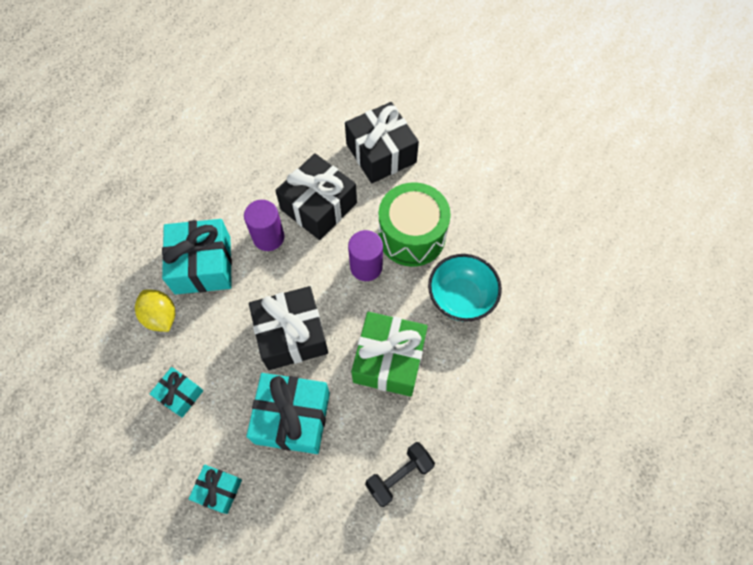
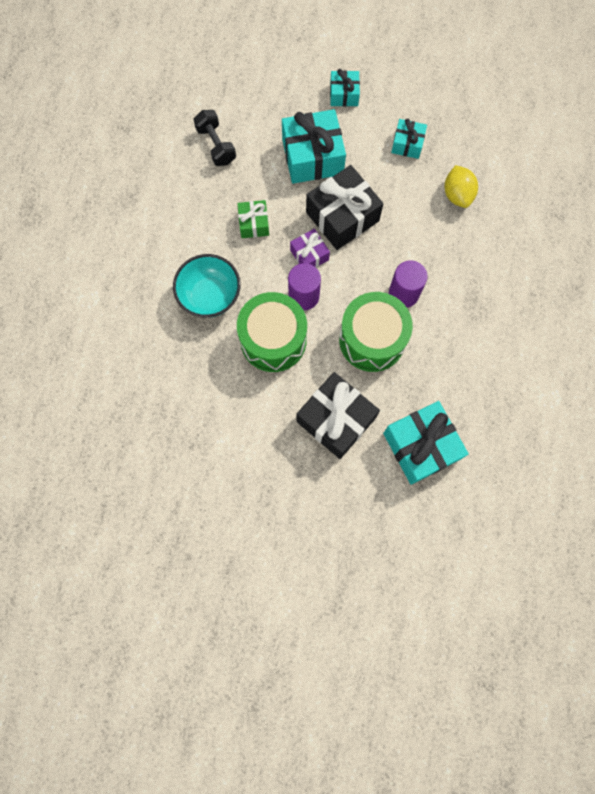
camera: 160 degrees right, 10 degrees up
(161, 316) = (457, 195): yellow lemon -> yellow lemon turned 45 degrees clockwise
(203, 265) = (447, 248): turquoise gift -> turquoise gift (421, 446)
(319, 206) = (372, 339): black gift -> green drum
(343, 305) = (309, 255): none -> purple gift
(389, 360) = (254, 224): green gift -> green gift, size x0.53
(399, 476) = (216, 145): black dumbbell -> black dumbbell turned 60 degrees counterclockwise

